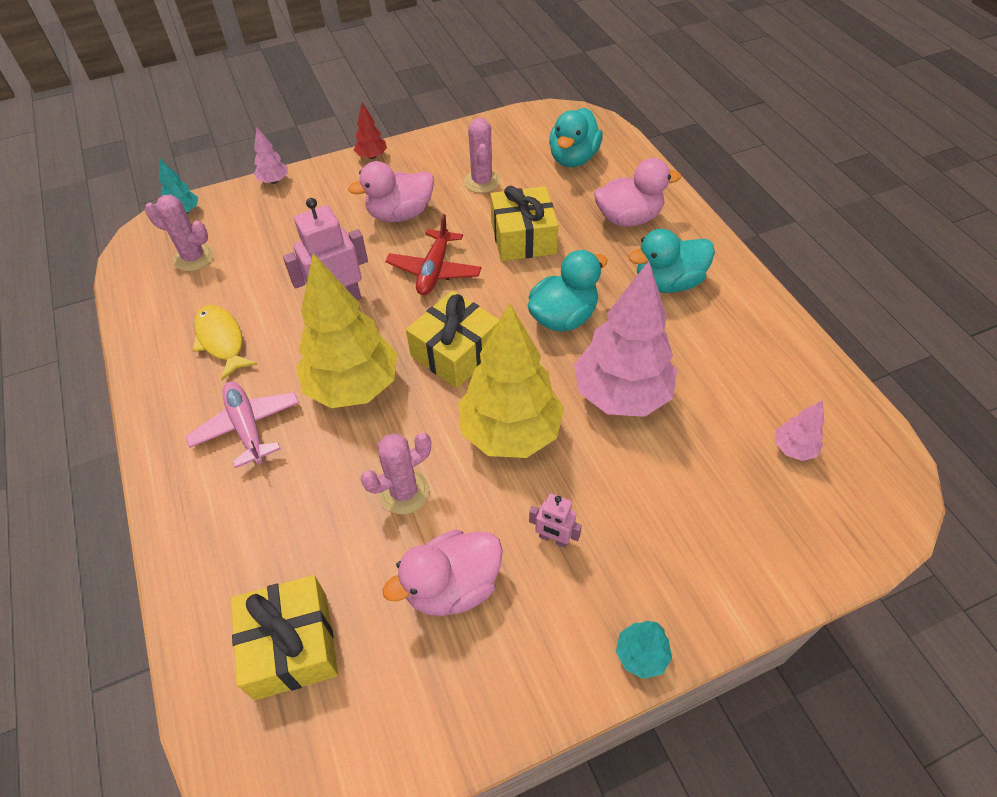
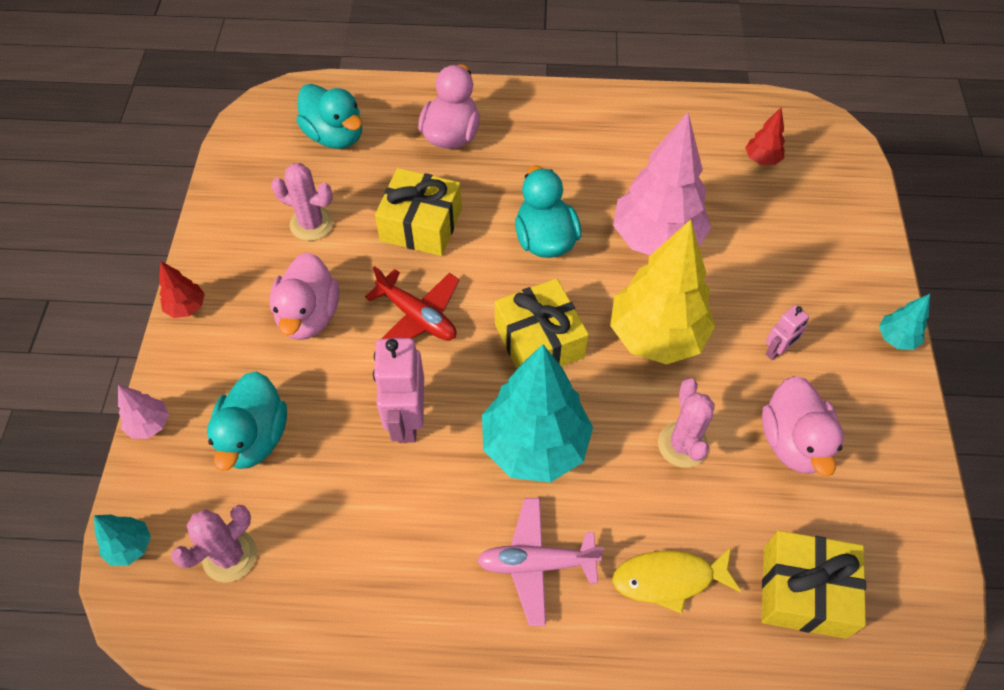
camera: 65 degrees left, 5 degrees up
(221, 340) = (394, 558): yellow fish -> yellow fish (669, 579)
(353, 386) = (534, 445): yellow tree -> turquoise tree
(668, 282) = (550, 147): turquoise duck -> turquoise duck (254, 437)
(793, 448) = (761, 159): pink tree -> red tree

